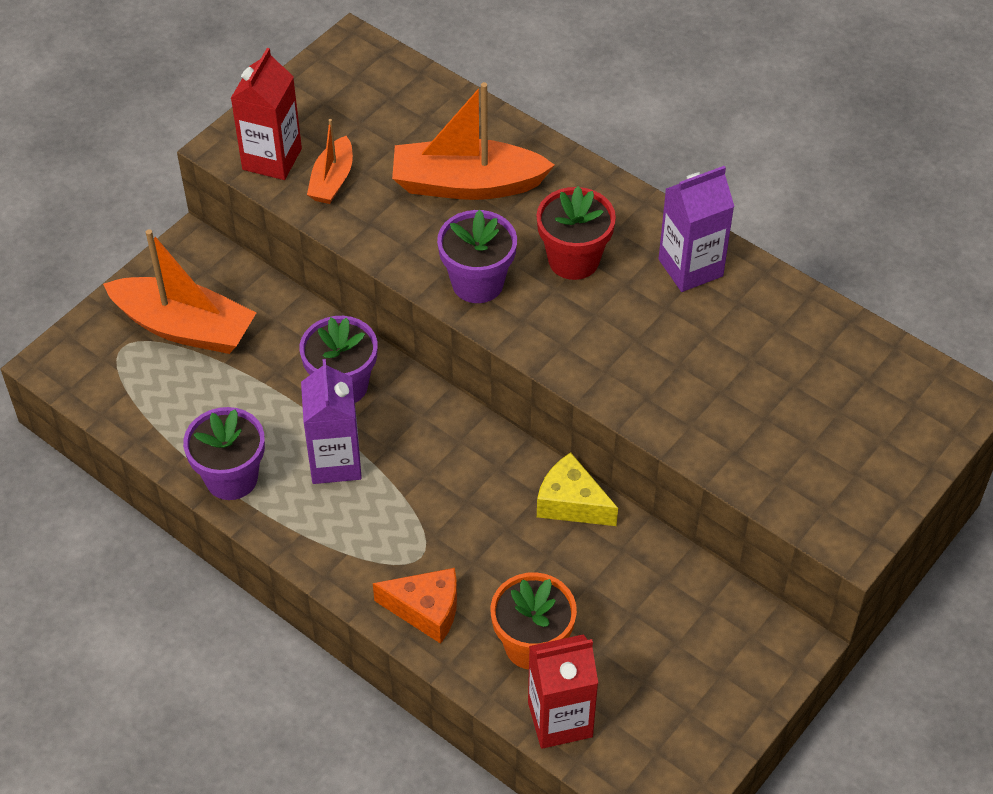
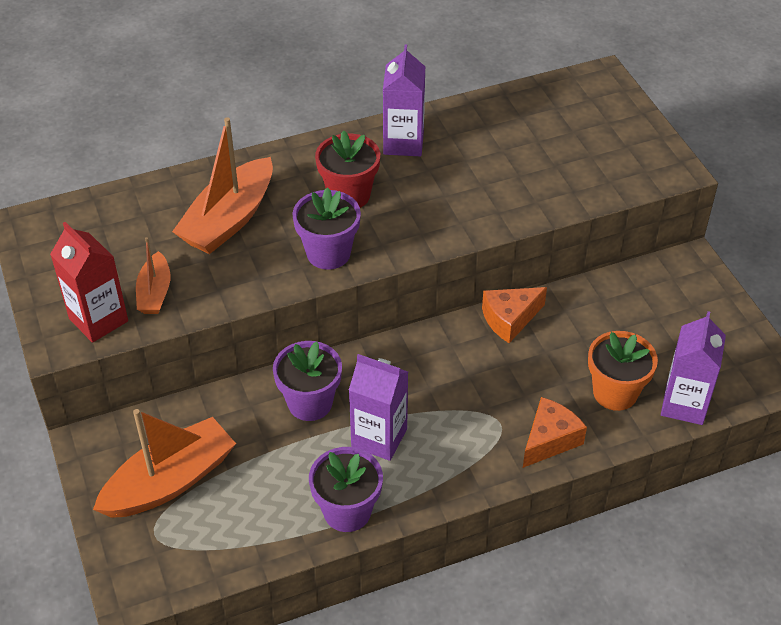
camera: 60 degrees left, 5 degrees down
(332, 180) = (155, 292): orange boat -> orange boat turned 45 degrees clockwise
(560, 719) = (684, 404): red carton -> purple carton
(571, 503) = (510, 319): yellow cheese -> orange cheese

